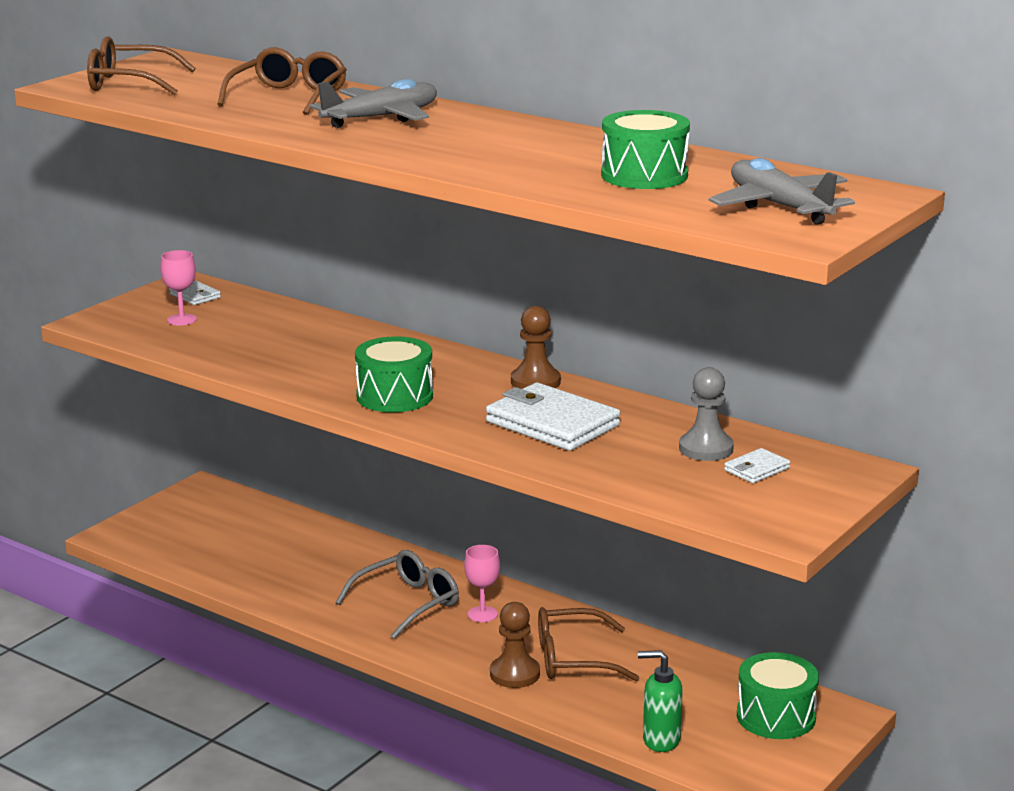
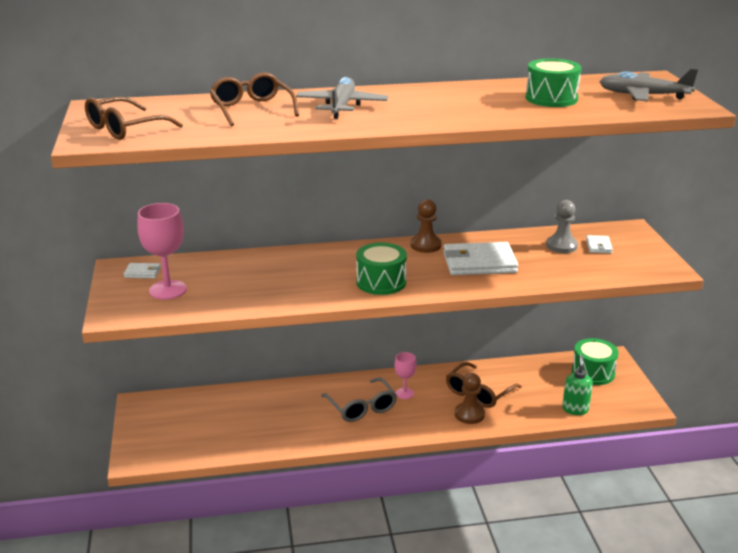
camera: 45 degrees left, 5 degrees up
(182, 320) = (168, 290): pink goblet -> pink goblet, size x1.74
(407, 603) = (362, 407): grey glasses -> grey glasses turned 150 degrees clockwise
(660, 740) = (575, 409): green soap dispenser -> green soap dispenser turned 135 degrees clockwise

